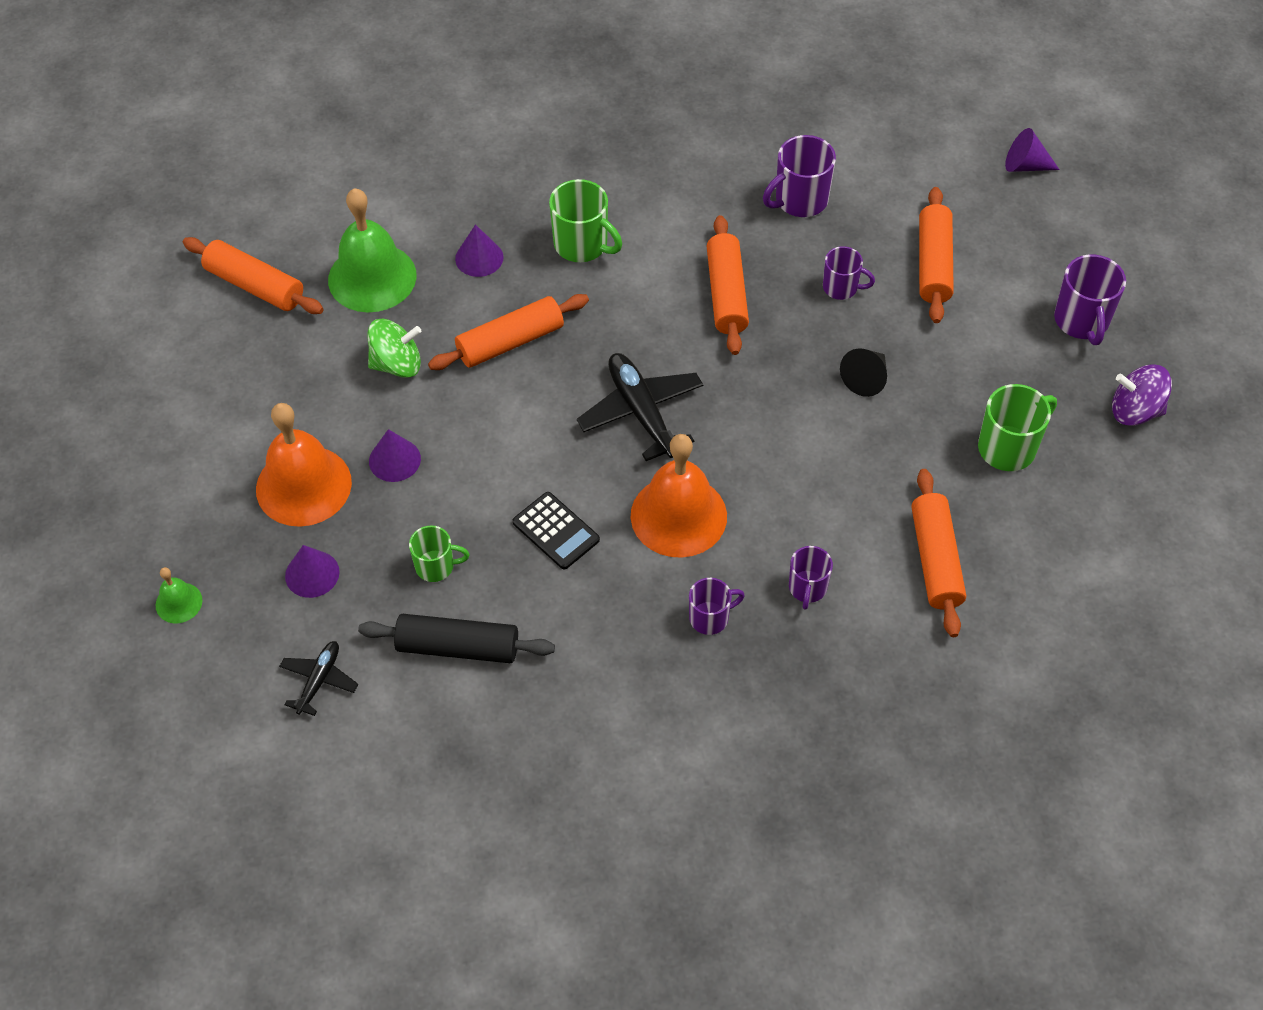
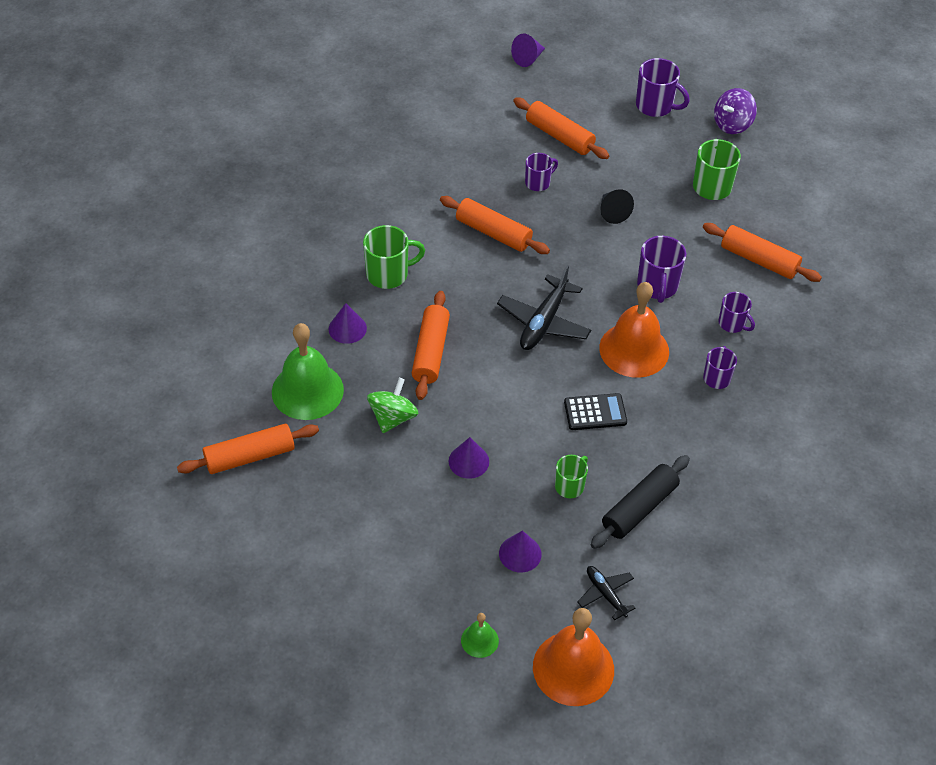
camera: 55 degrees left, 5 degrees down
(303, 485) = (445, 520): orange bell -> orange bell (573, 668)
(641, 412) = (543, 322): black plane -> black plane turned 75 degrees counterclockwise
(800, 200) = (456, 160): purple mug -> purple mug (657, 286)

